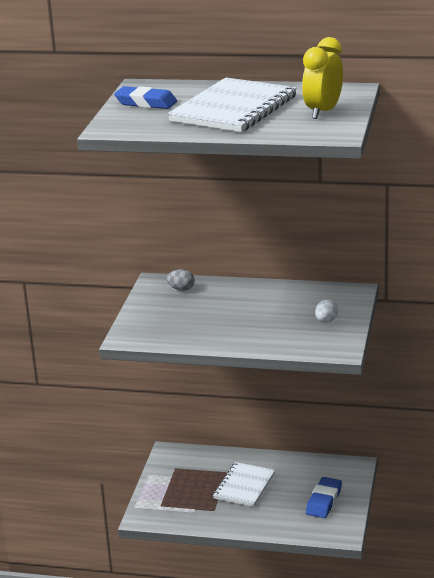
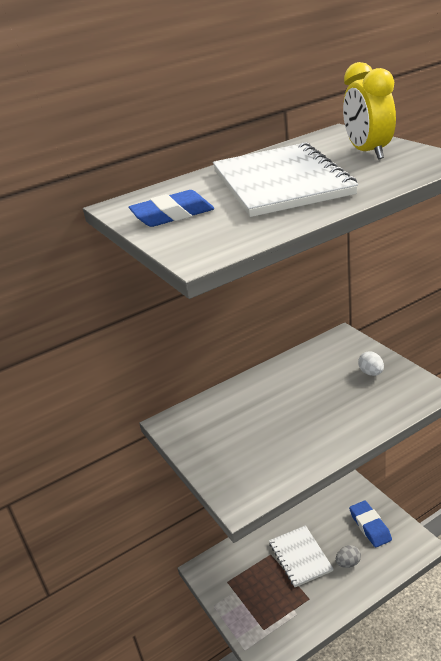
camera: 40 degrees left, 5 degrees up
(181, 289) = (205, 416): grey egg -> grey egg (348, 563)

